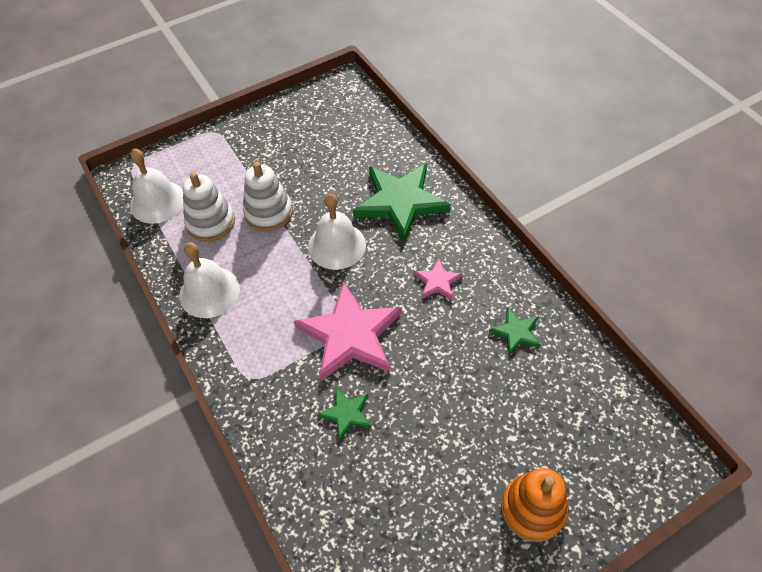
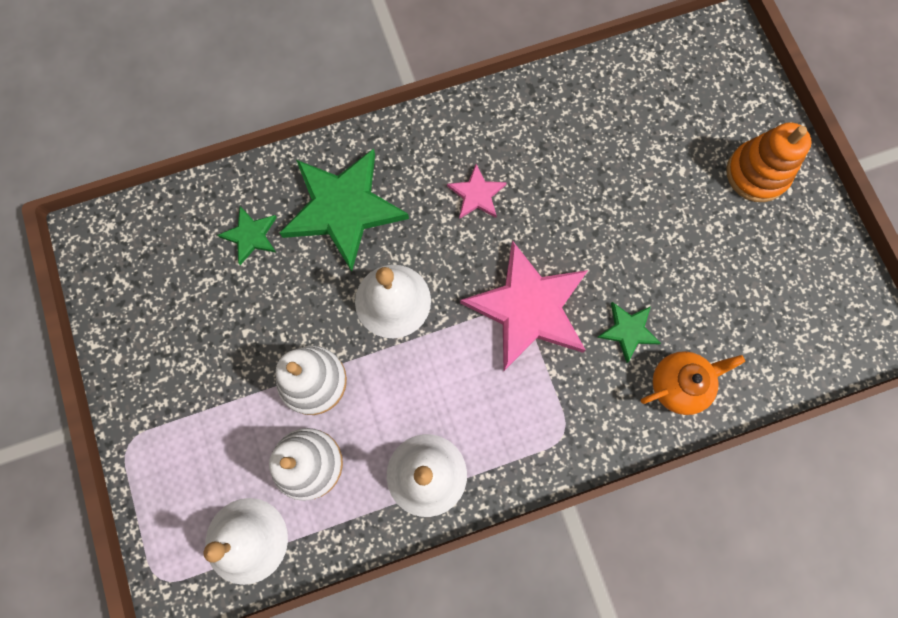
camera: 80 degrees left, 20 degrees up
(305, 463) = (679, 384): none -> orange teapot
(516, 332) = (562, 131): green star -> green star (250, 236)

